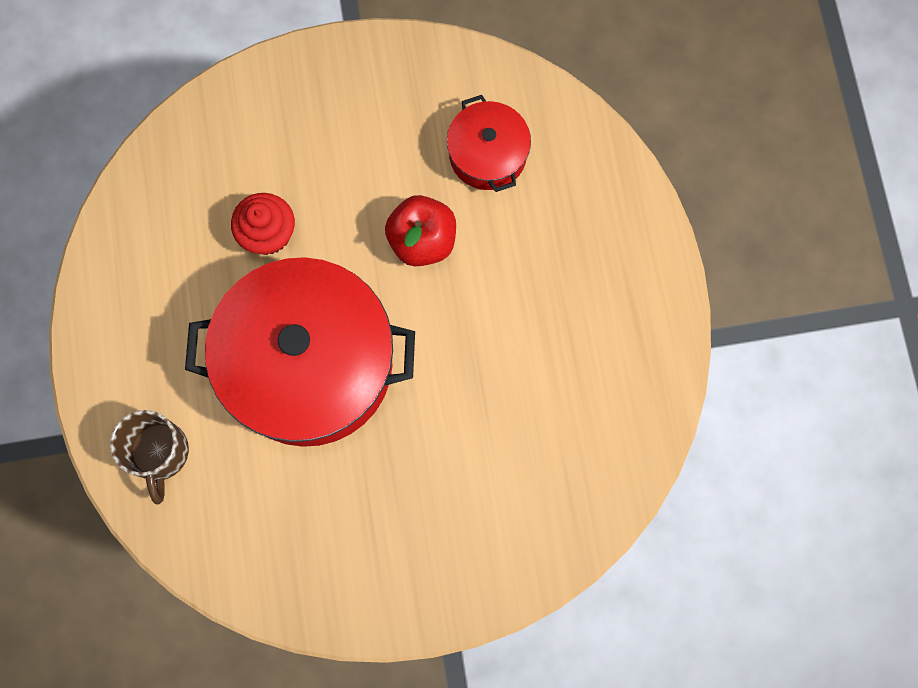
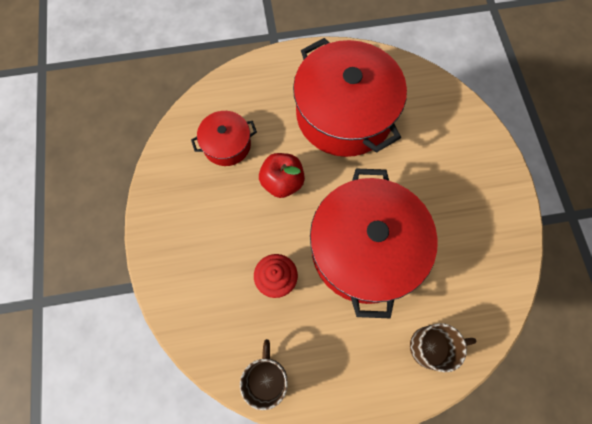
camera: 90 degrees left, 5 degrees down
(131, 222) = (266, 378): none -> brown mug
(546, 341) = (344, 114): none -> red pot

